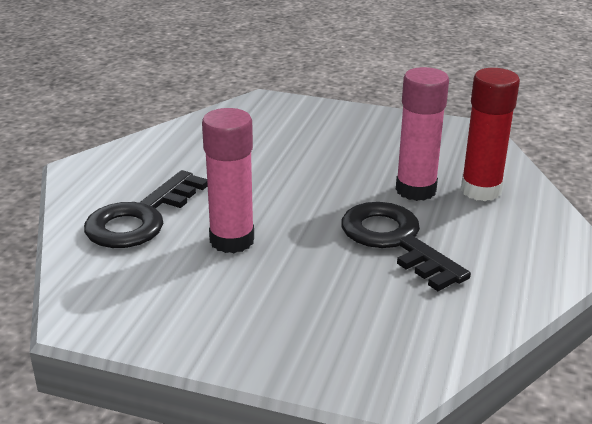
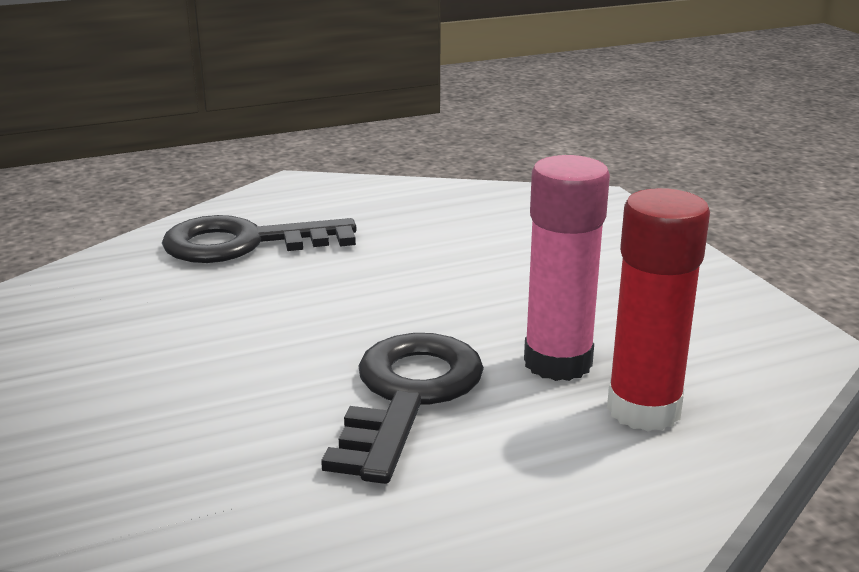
camera: 50 degrees right, 5 degrees down
(232, 240) = (265, 301): pink glue stick -> none

